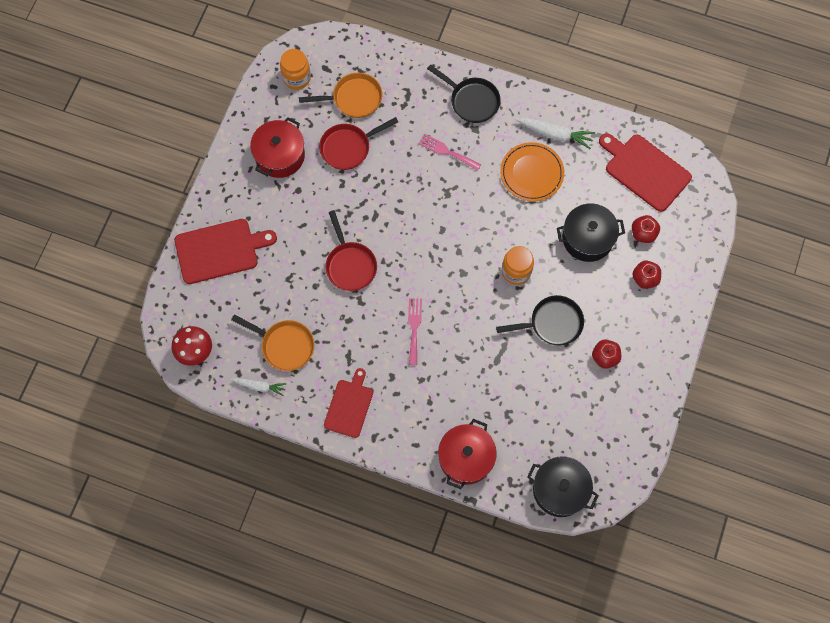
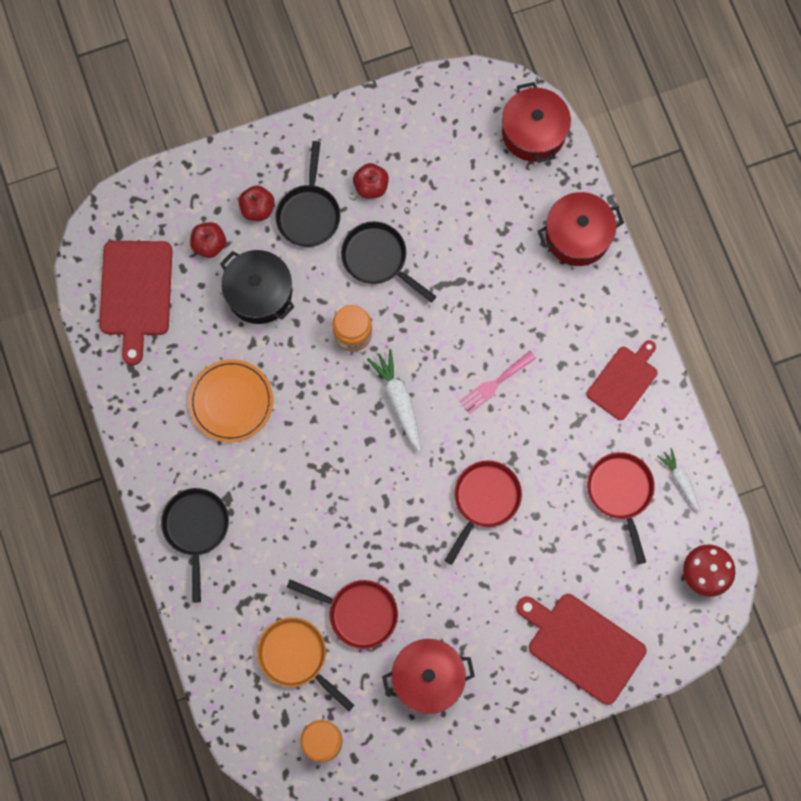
camera: 130 degrees left, 5 degrees up
(284, 345) = (621, 492): orange pan -> red pan
(349, 406) = (624, 380): red cutting board -> red cutting board turned 150 degrees clockwise
(447, 151) = (277, 506): pink fork -> none
(555, 134) = (166, 412): white carrot -> white carrot (398, 400)
(560, 490) = (533, 132): black pot -> red pot
(616, 306) = (309, 214): none -> black pan

